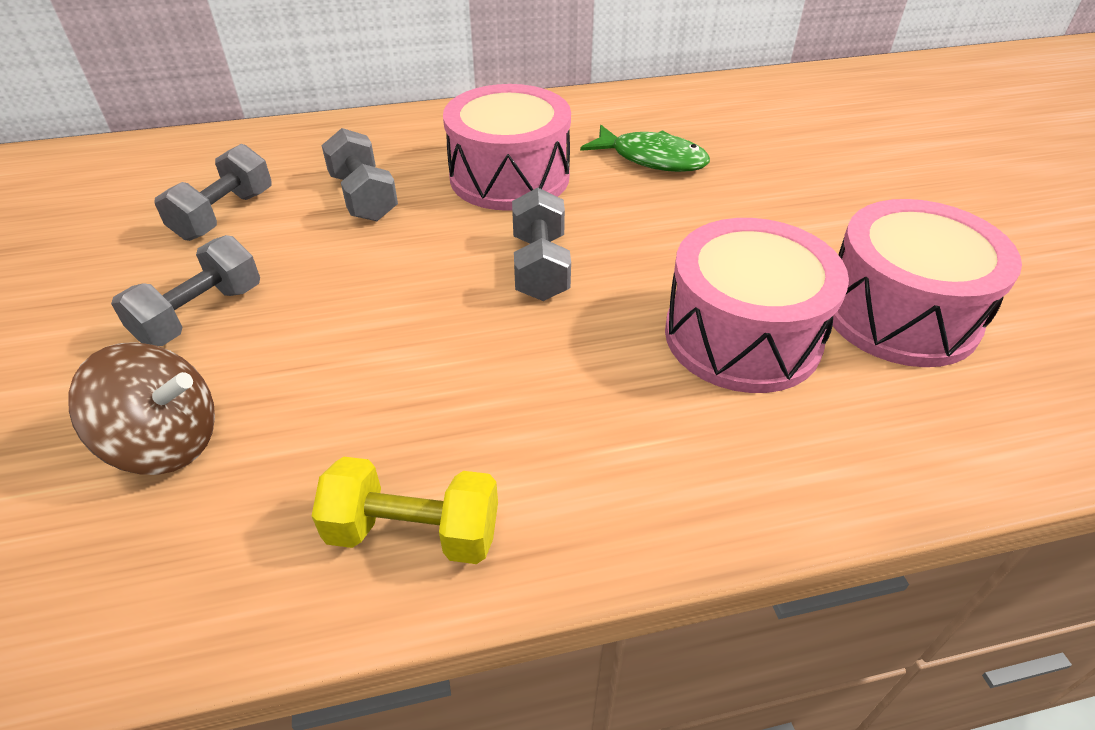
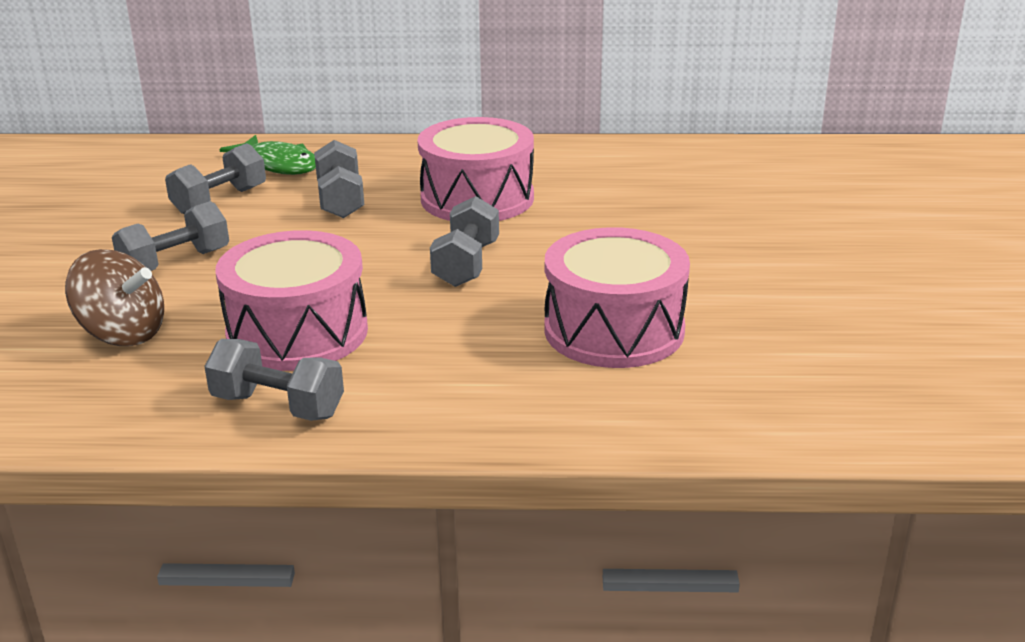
camera: 15 degrees right, 15 degrees down
(414, 532) = (278, 406): yellow dumbbell -> grey dumbbell
(652, 159) = (619, 198): green fish -> green fish (279, 165)
(899, 314) = (772, 333): pink drum -> pink drum (297, 333)

